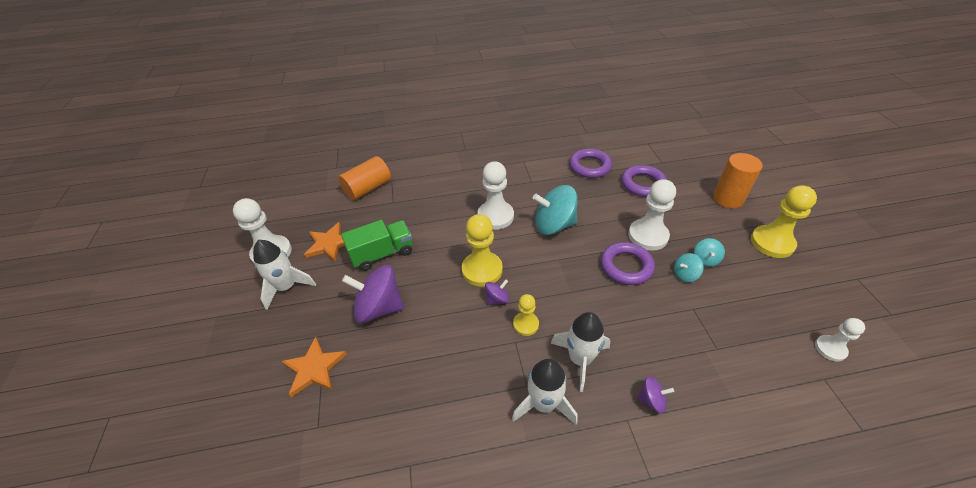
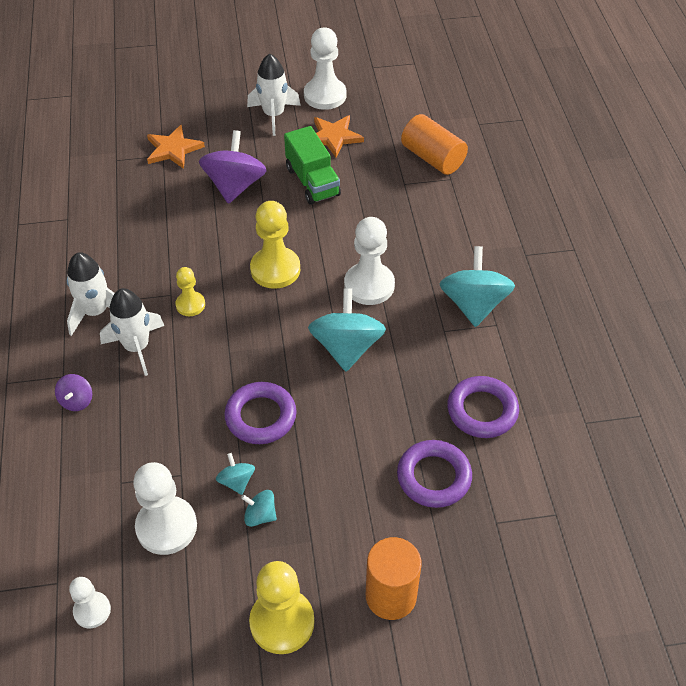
camera: 90 degrees right, 5 degrees up
(497, 299) = (229, 282): purple spinning top -> none
(508, 169) = (473, 304): none -> turquoise spinning top
(648, 236) = (314, 455): white pawn -> white pawn (166, 527)

